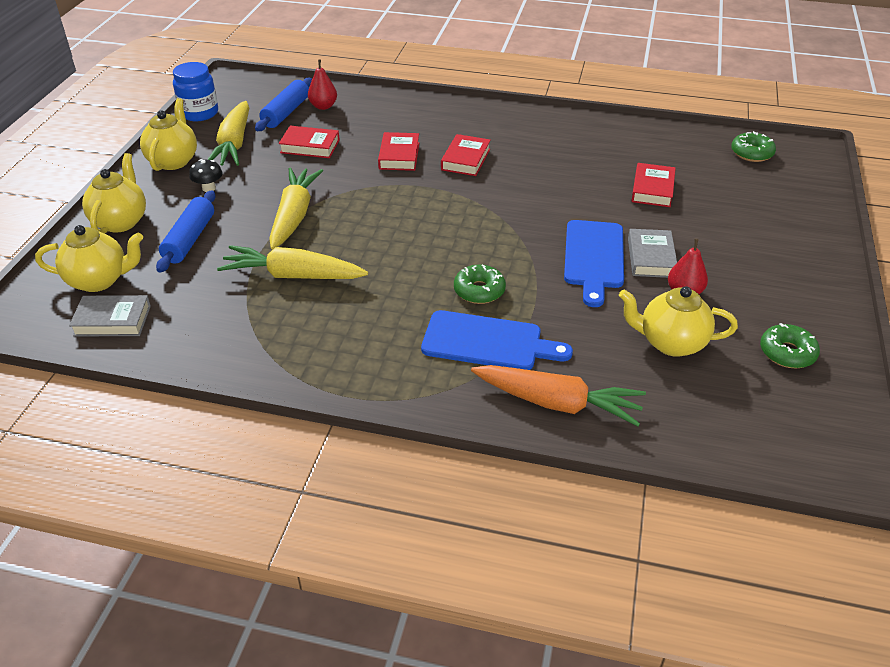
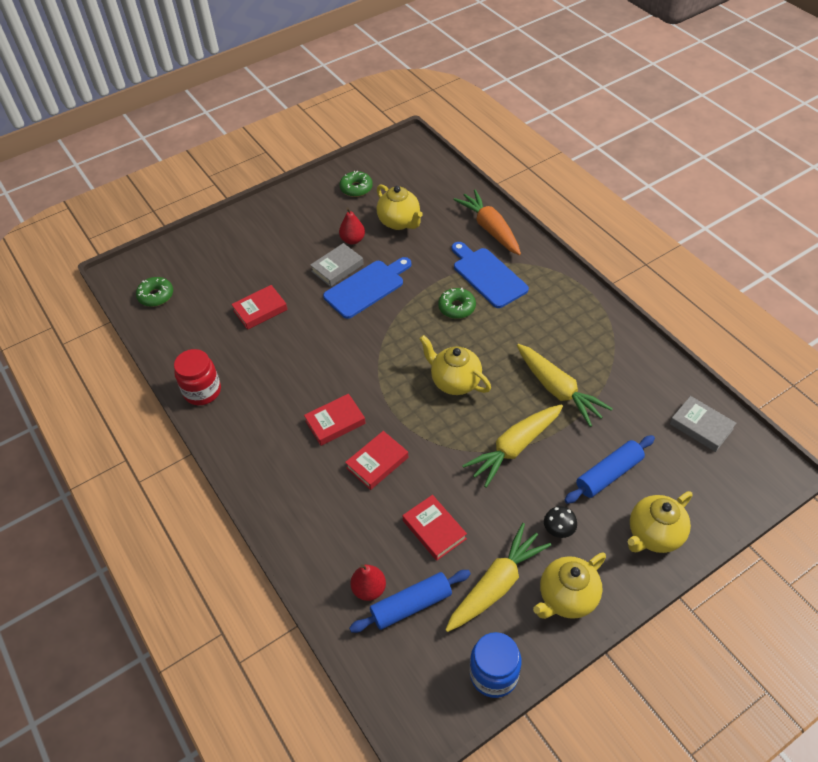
camera: 135 degrees left, 10 degrees up
(99, 280) = (697, 473): yellow teapot -> yellow teapot (455, 382)
(594, 126) = (202, 391): none -> red jar

